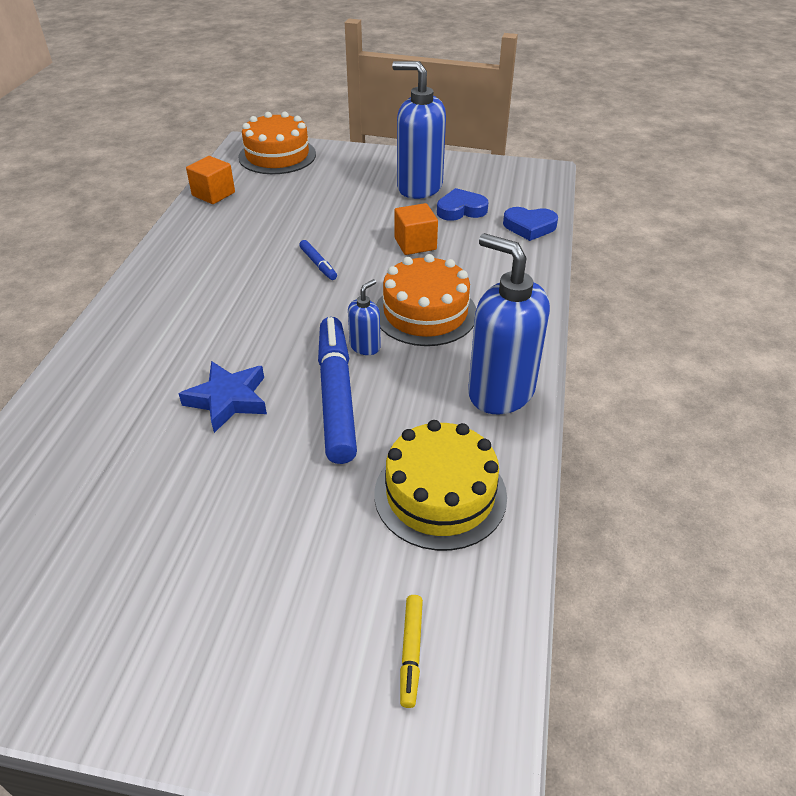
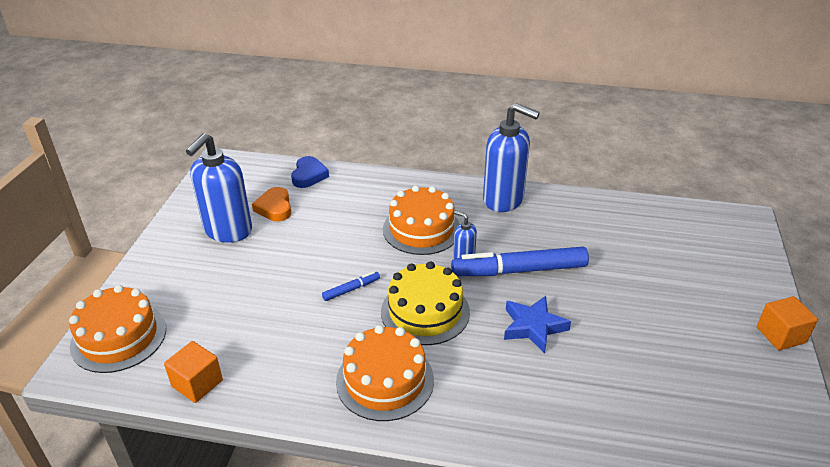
camera: 90 degrees left, 5 degrees down
(182, 288) = (385, 380): none -> orange cake
(411, 653) = (699, 236): yellow marker -> none
(415, 244) = (325, 233): orange cube -> orange cube (781, 335)
(440, 494) = (595, 225): yellow cake -> yellow cake (425, 312)
(461, 210) = (274, 208): blue heart -> orange heart
(500, 392) = (503, 199): blue soap dispenser -> blue soap dispenser turned 105 degrees counterclockwise

